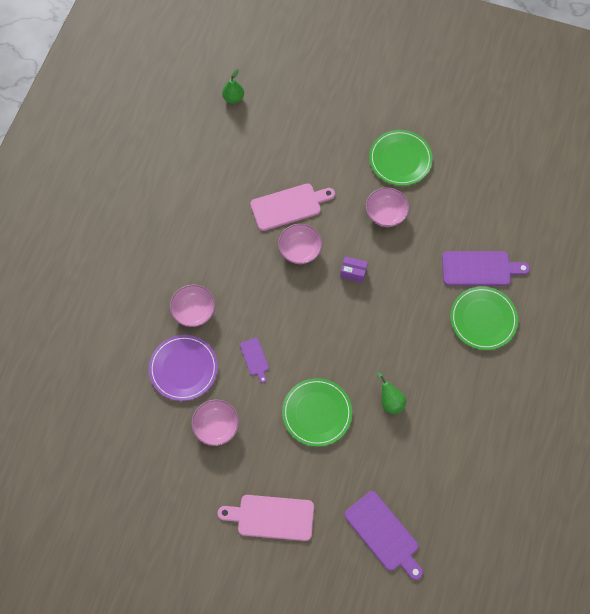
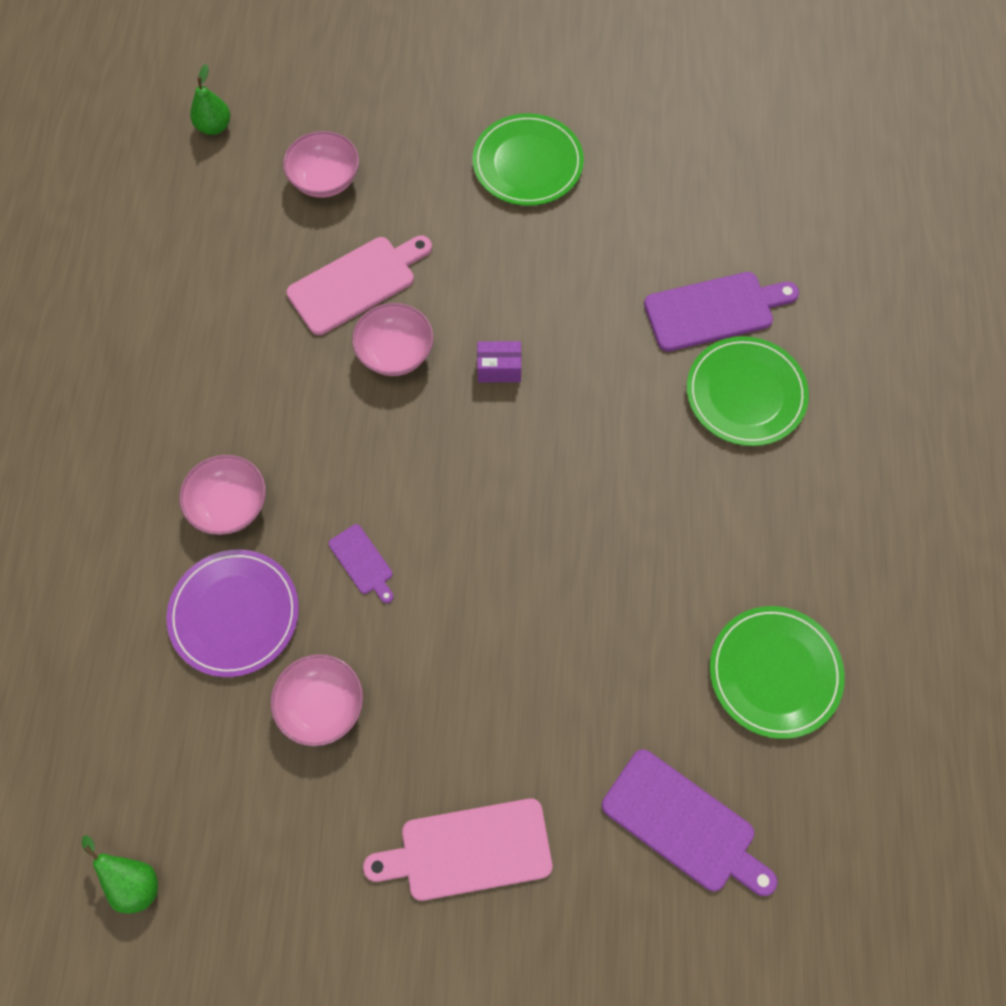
camera: 15 degrees left, 0 degrees up
(317, 413) = (501, 632): green plate -> green plate (774, 672)
(386, 214) = (528, 257): pink bowl -> pink bowl (325, 180)
(390, 401) = (626, 576): green pear -> green pear (133, 881)

